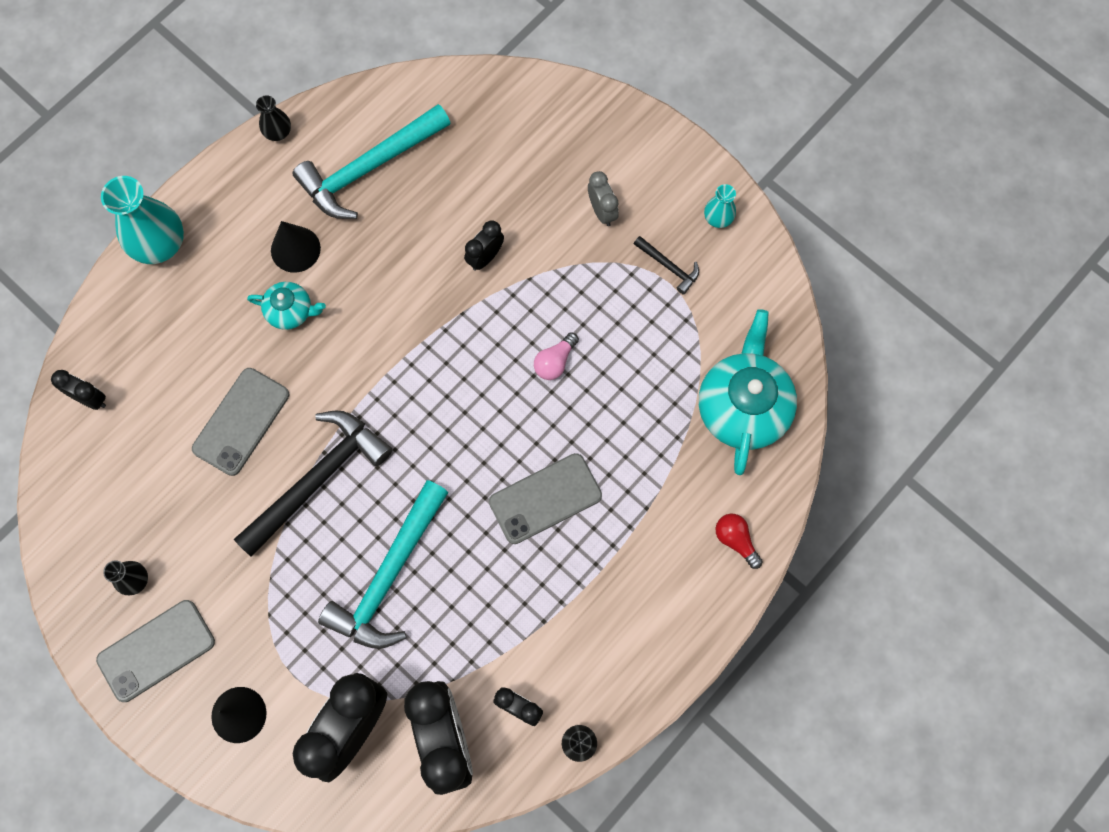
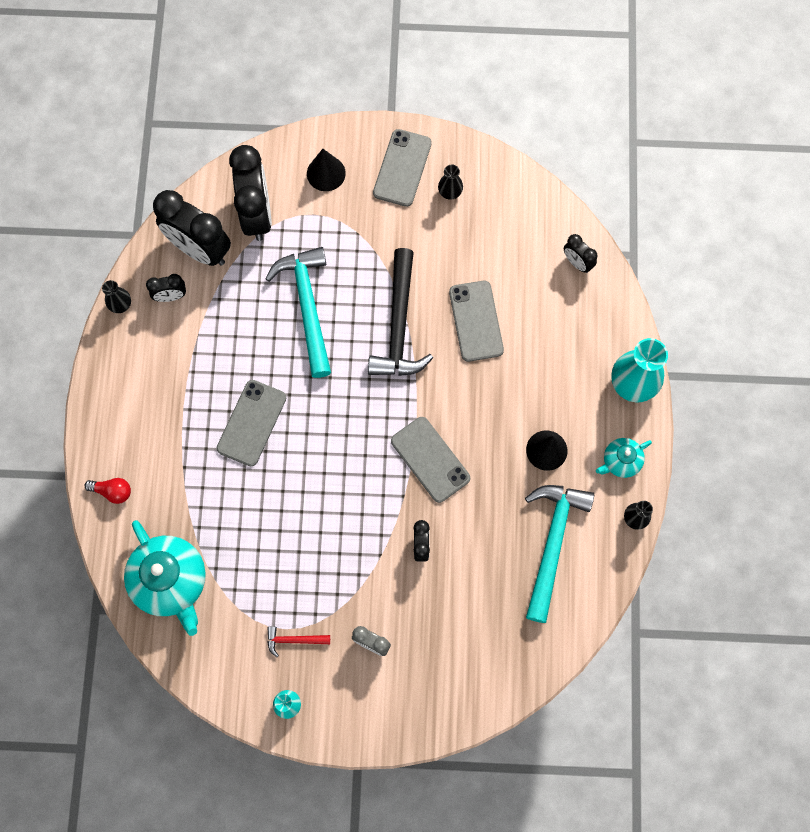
camera: 140 degrees right, 0 degrees up
(90, 398) = (577, 263): black clock -> black clock turned 60 degrees clockwise
(291, 311) = (511, 409): turquoise teapot -> turquoise teapot (620, 461)
(407, 326) = (430, 459): none -> grey phone
(555, 361) = (316, 513): pink light bulb -> none
(669, 266) = (294, 640): black hammer -> red hammer

